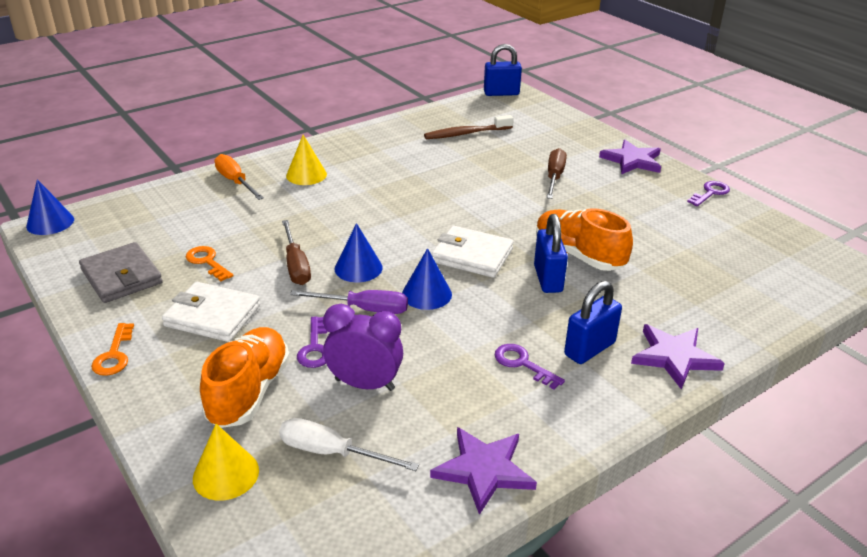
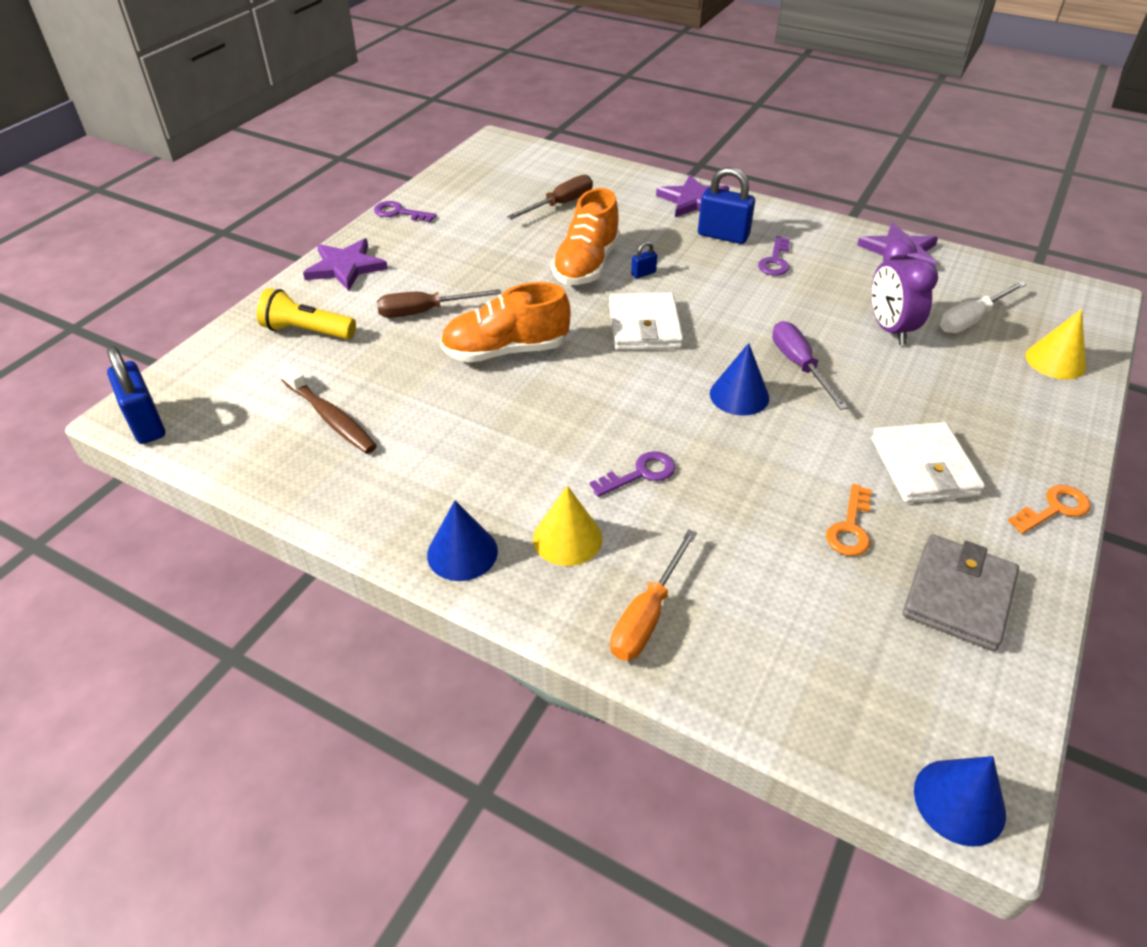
camera: 115 degrees left, 10 degrees up
(249, 392) = (975, 389): orange shoe -> orange shoe (506, 351)
(296, 265) = (781, 445): brown screwdriver -> brown screwdriver (560, 204)
(315, 348) = (883, 374): purple key -> purple key (640, 473)
(332, 452) = (971, 319): white screwdriver -> white screwdriver turned 60 degrees clockwise
(426, 294) = (736, 335): blue cone -> blue cone (462, 552)
(548, 279) = (643, 273): blue padlock -> blue padlock, size x0.47
(558, 138) = (307, 331): none -> yellow flashlight

